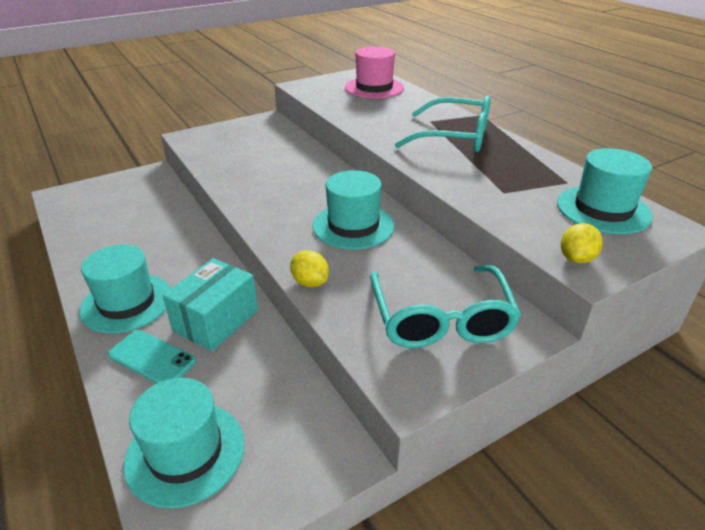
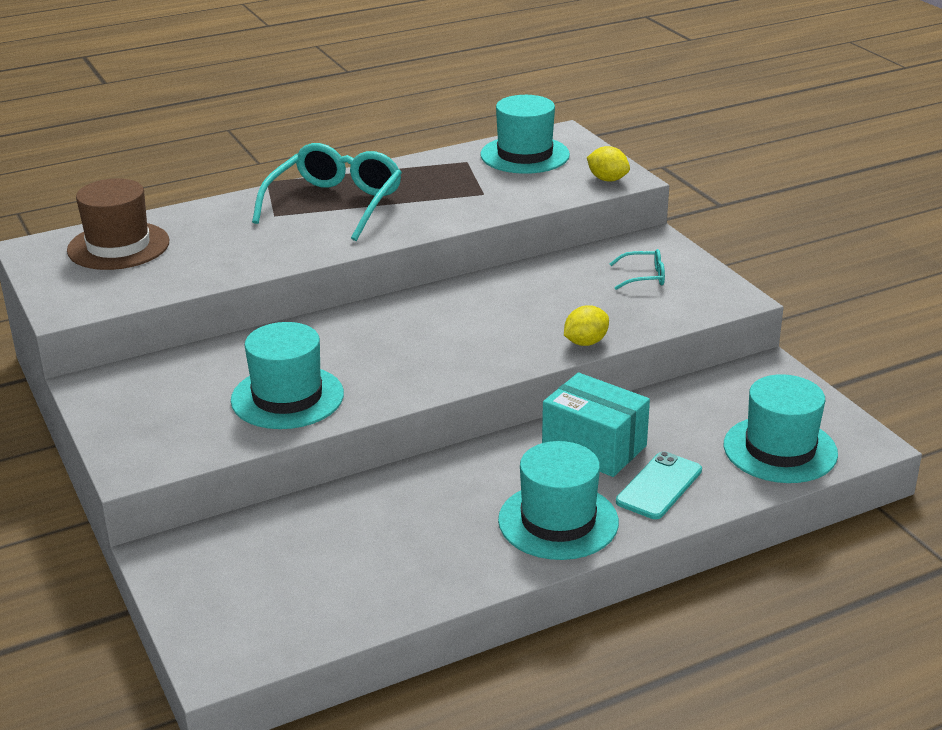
camera: 85 degrees left, 5 degrees down
(353, 226) = (473, 314): turquoise hat -> turquoise hat (287, 397)
(374, 88) = (118, 246): pink hat -> brown hat
(441, 319) = (644, 277): turquoise glasses -> turquoise glasses, size x0.45

